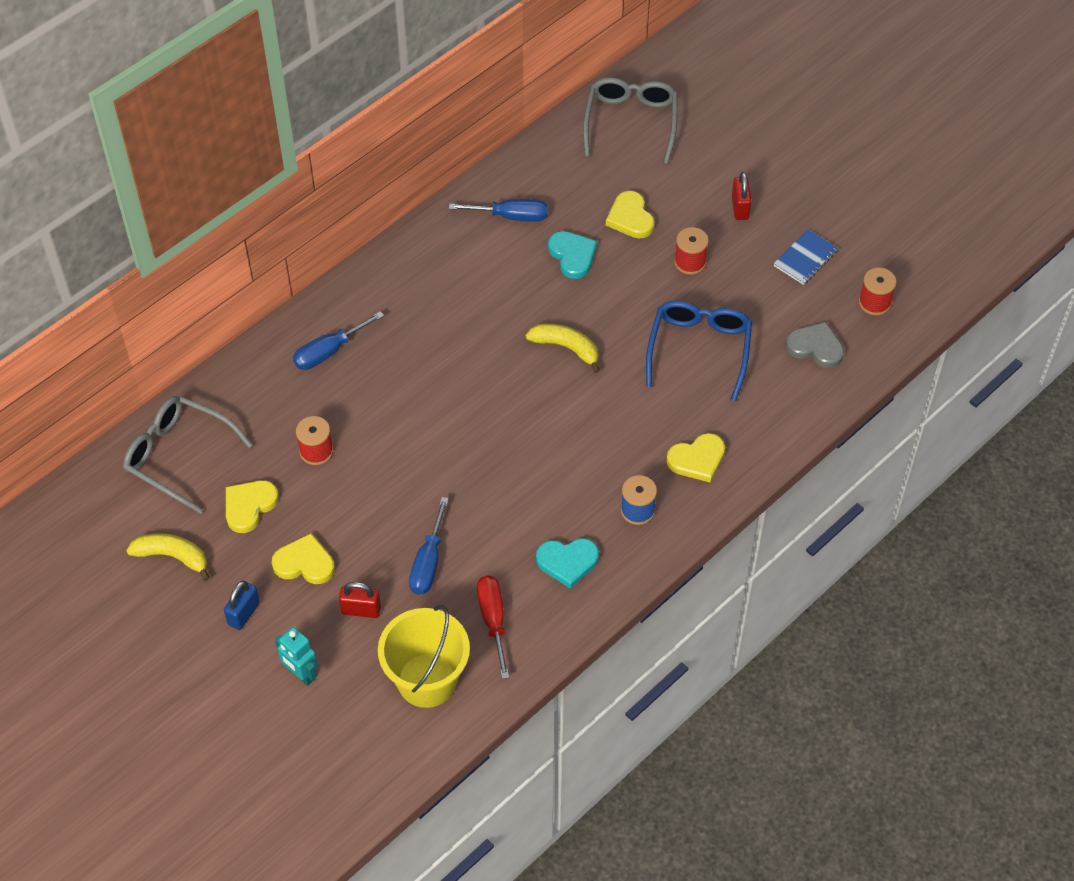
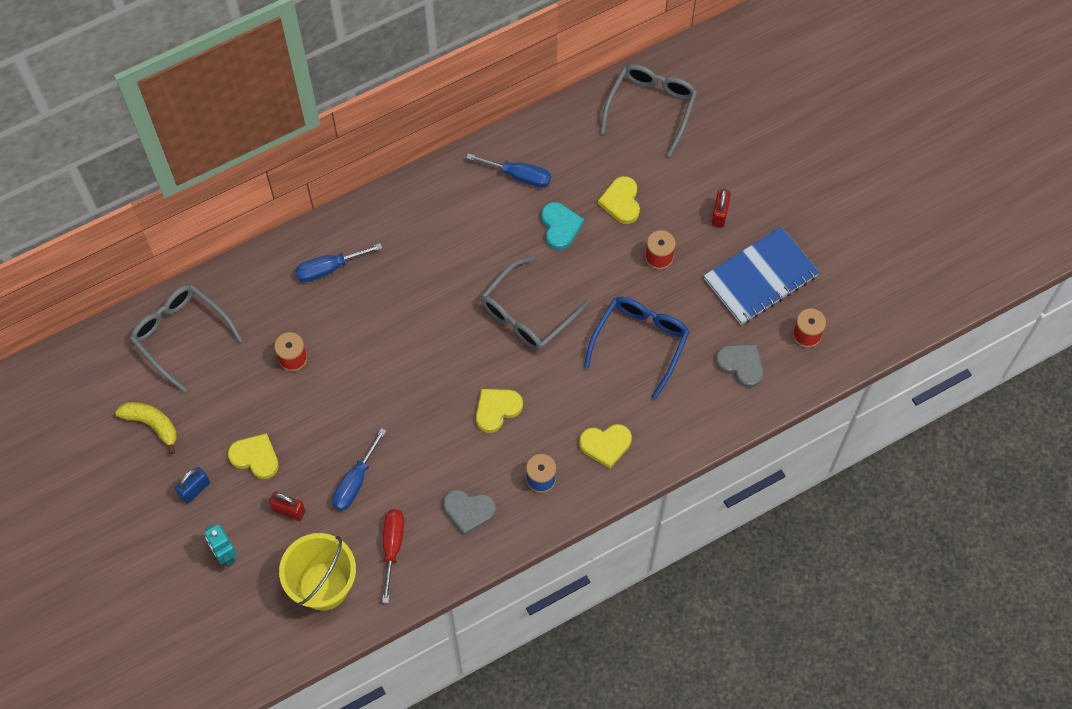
camera: 15 degrees right, 10 degrees up
(249, 506) = (225, 395): yellow heart -> yellow heart (497, 409)
(566, 348) = (528, 313): yellow banana -> grey glasses
(567, 562) = (468, 511): turquoise heart -> grey heart
(805, 258) = (760, 277): blue notebook -> blue notebook, size x1.88

